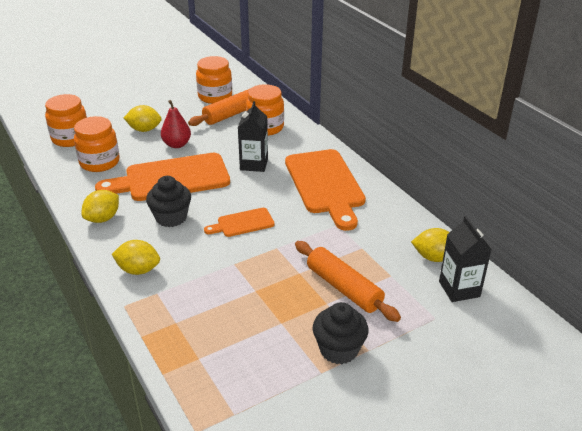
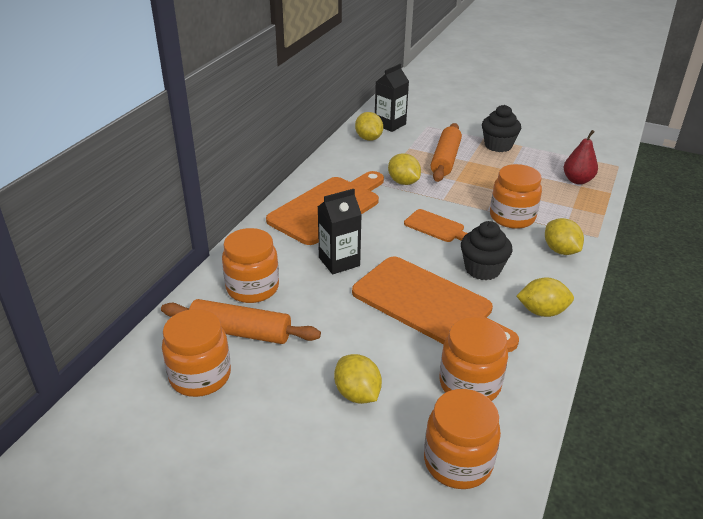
camera: 125 degrees left, 0 degrees up
(177, 144) = (361, 340): red pear -> red pear (577, 180)
(207, 272) = (512, 217): none -> orange jar
(326, 239) = (403, 182): none -> yellow lemon

